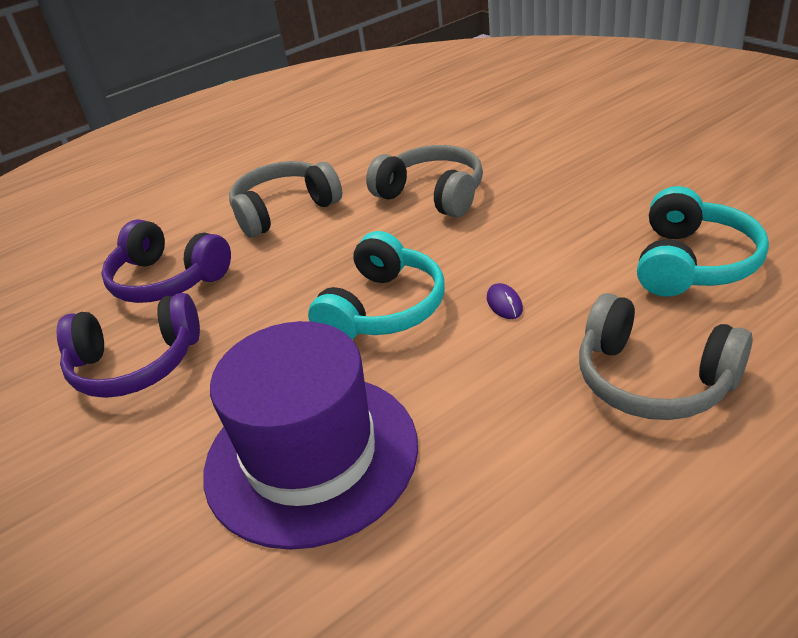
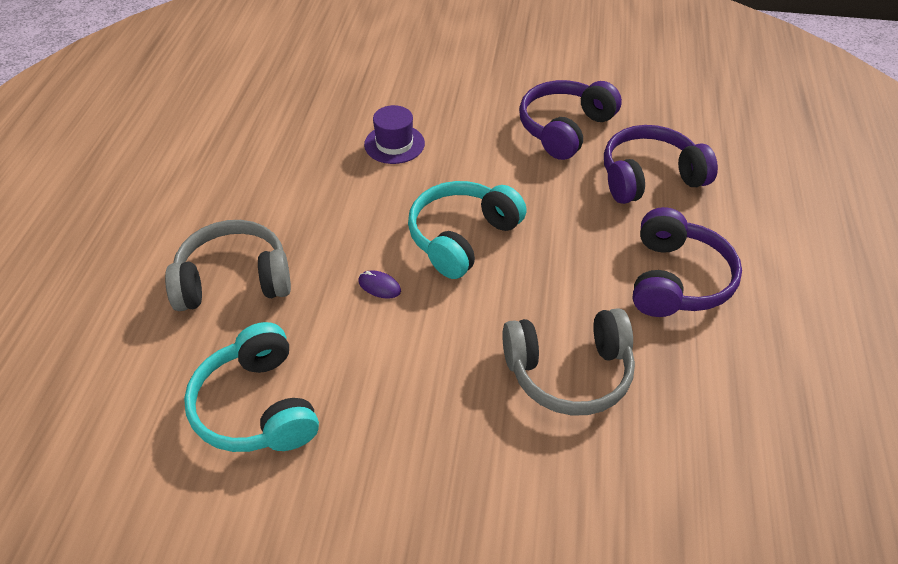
camera: 130 degrees right, 10 degrees up
(284, 210) = (676, 279): grey headphones -> purple headphones
(311, 456) = (394, 144): purple hat -> purple hat, size x0.45
(383, 309) = (462, 237): turquoise headphones -> turquoise headphones turned 60 degrees clockwise

